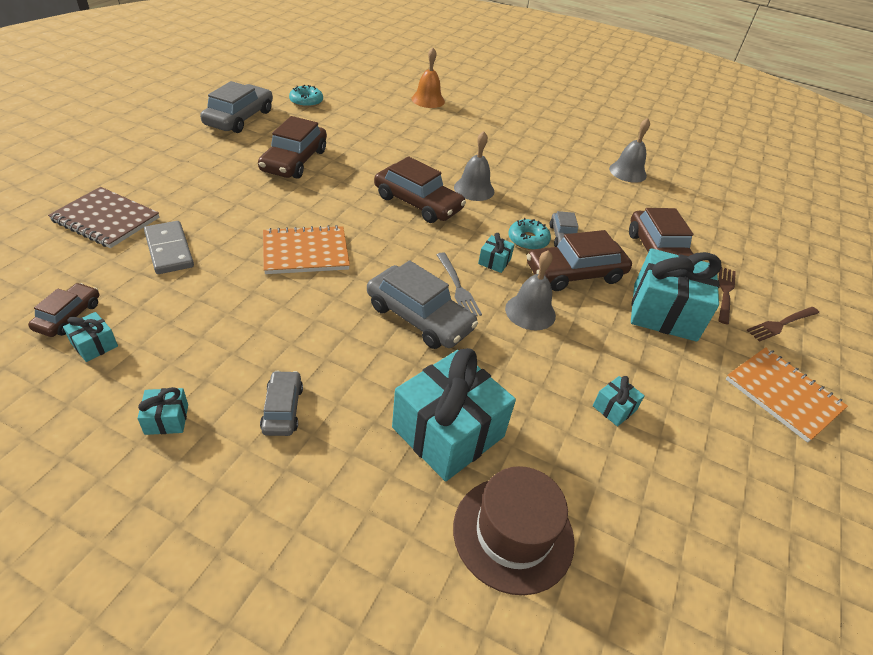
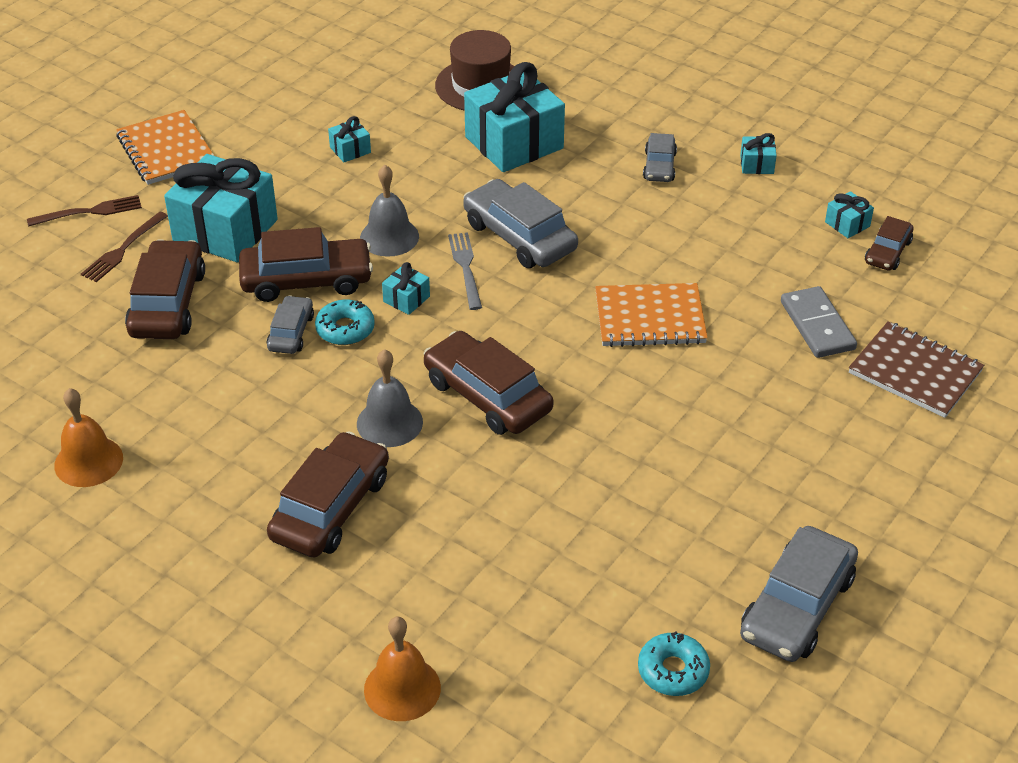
camera: 165 degrees left, 0 degrees up
(294, 161) = (680, 487): brown car -> brown car (331, 507)
(627, 172) = (88, 461): grey bell -> orange bell

